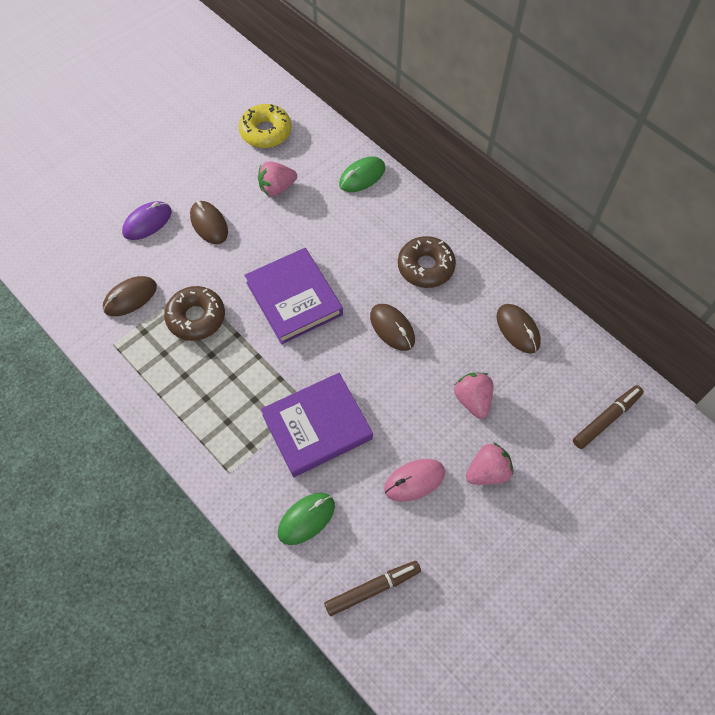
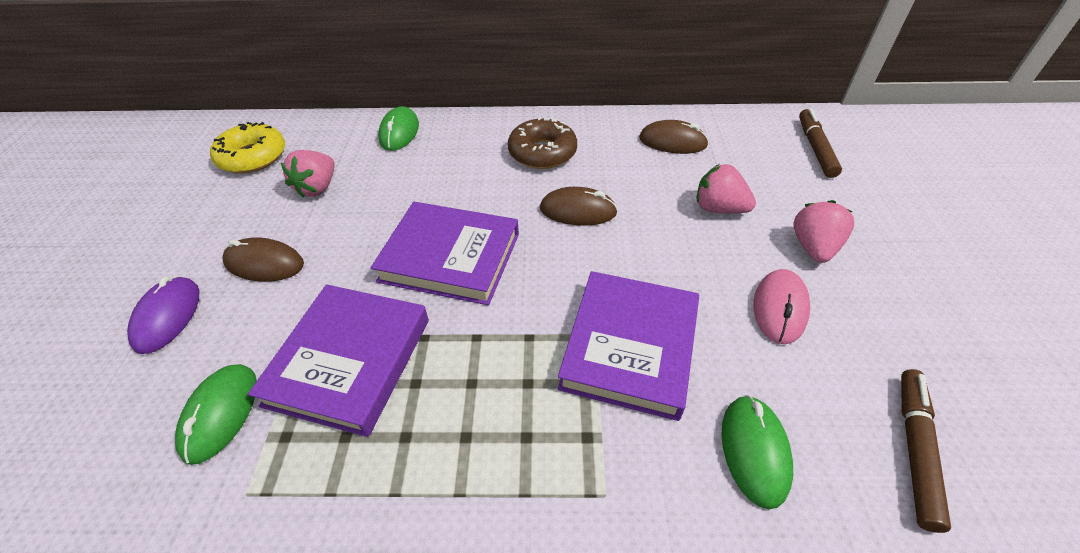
camera: 45 degrees left, 15 degrees down
(130, 298) = (221, 414): brown mouse -> green mouse
(196, 318) = (349, 361): brown donut -> purple book

